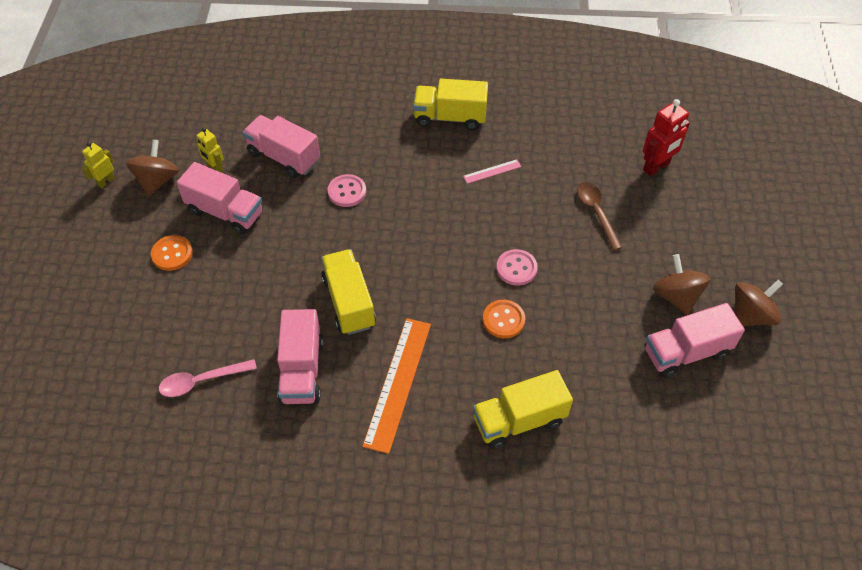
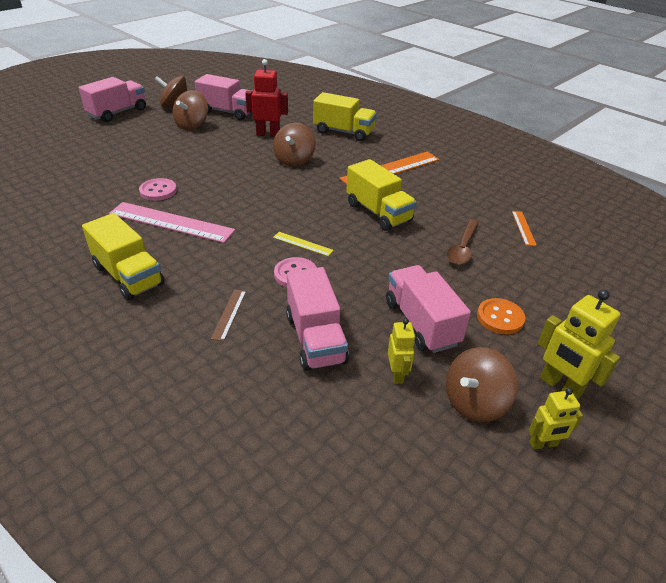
camera: 140 degrees left, 15 degrees down
(108, 224) = (559, 387): none -> yellow robot
(201, 381) = (523, 228): pink spoon -> orange ruler
(302, 370) = (446, 200): pink truck -> pink truck (117, 113)
(349, 302) = (378, 212): yellow truck -> yellow truck turned 60 degrees counterclockwise
(353, 137) = (229, 314): none -> brown ruler
(372, 221) = (303, 244): none -> yellow ruler
(492, 171) = (171, 222): pink ruler -> pink ruler, size x2.15
(503, 320) = (294, 160): orange button -> brown spinning top
(516, 268) = (250, 173): pink button -> pink button (158, 191)
(596, 213) = (157, 168): brown spoon -> brown spoon (462, 248)
(656, 167) = (77, 166): red robot -> red robot (268, 134)

